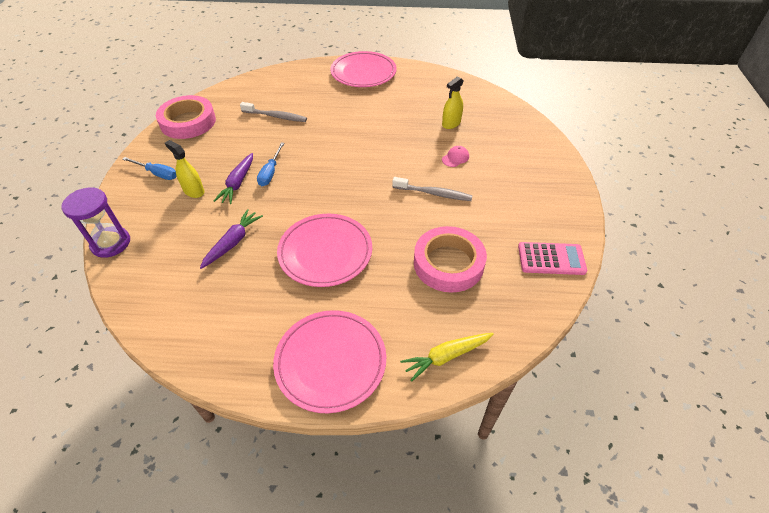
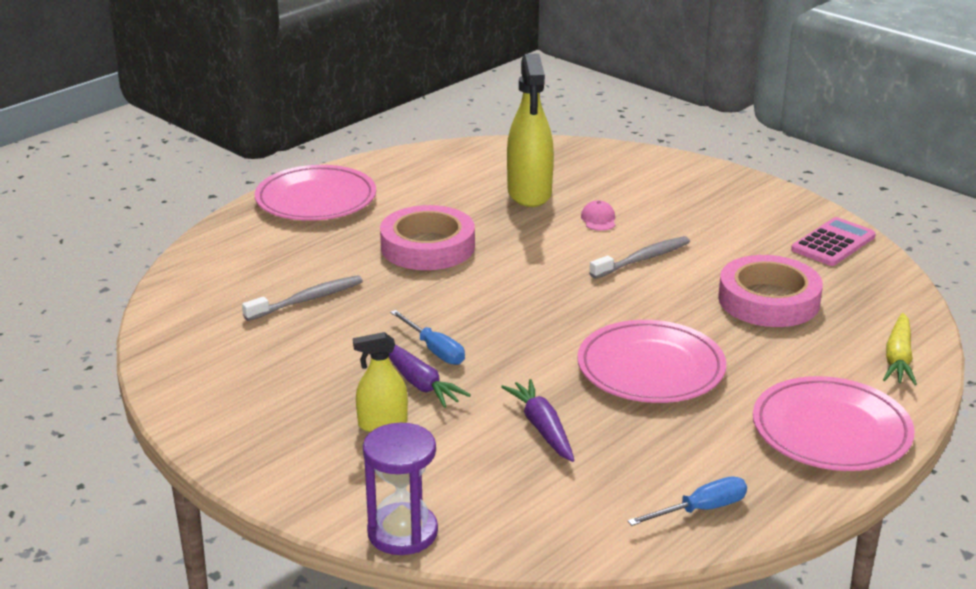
camera: 50 degrees left, 20 degrees down
(157, 173) = (289, 443): blue screwdriver -> blue screwdriver (701, 510)
(188, 122) = (193, 375): pink tape -> pink tape (427, 247)
(451, 123) = (529, 193): yellow spray bottle -> yellow spray bottle, size x1.79

